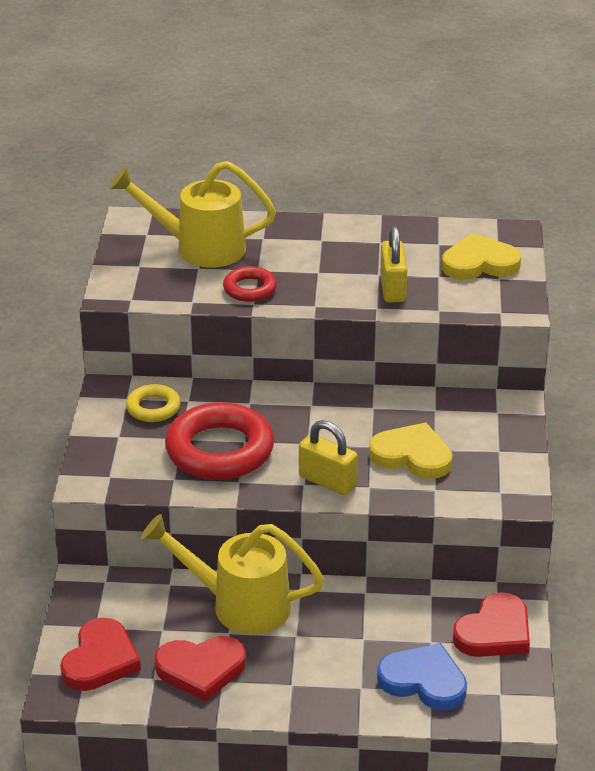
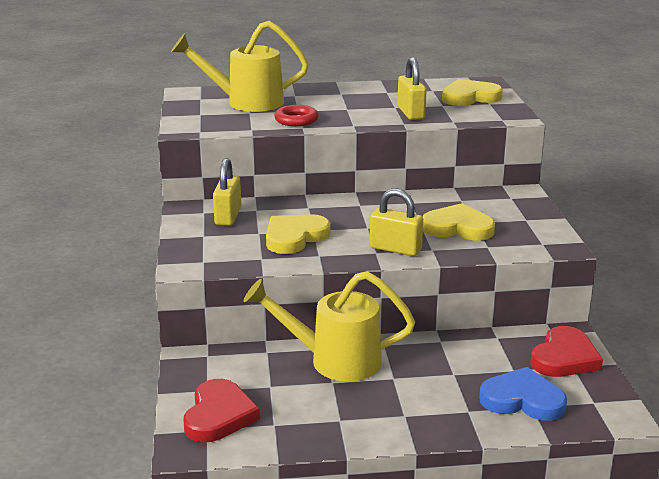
camera: 10 degrees left, 10 degrees down
(153, 408) = (228, 216): yellow ring -> yellow padlock
(201, 669) = (316, 412): red heart -> none
(220, 450) = (294, 237): red ring -> yellow heart

